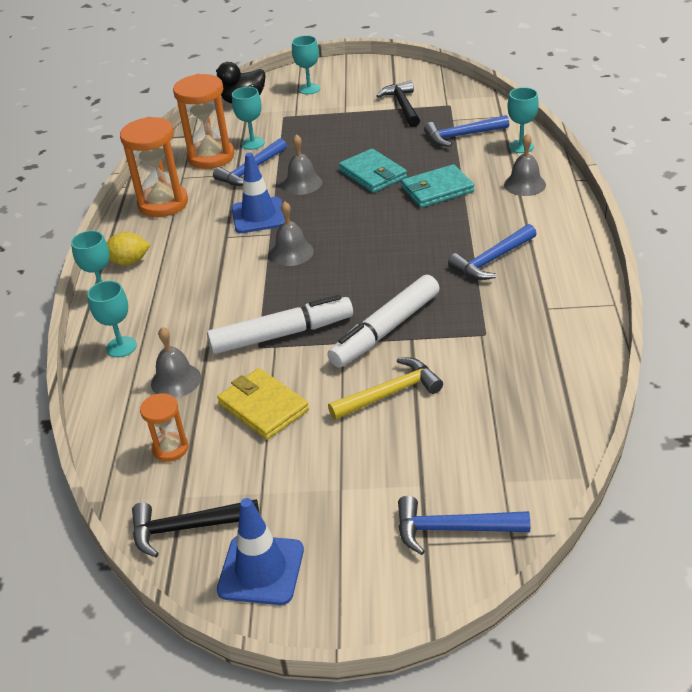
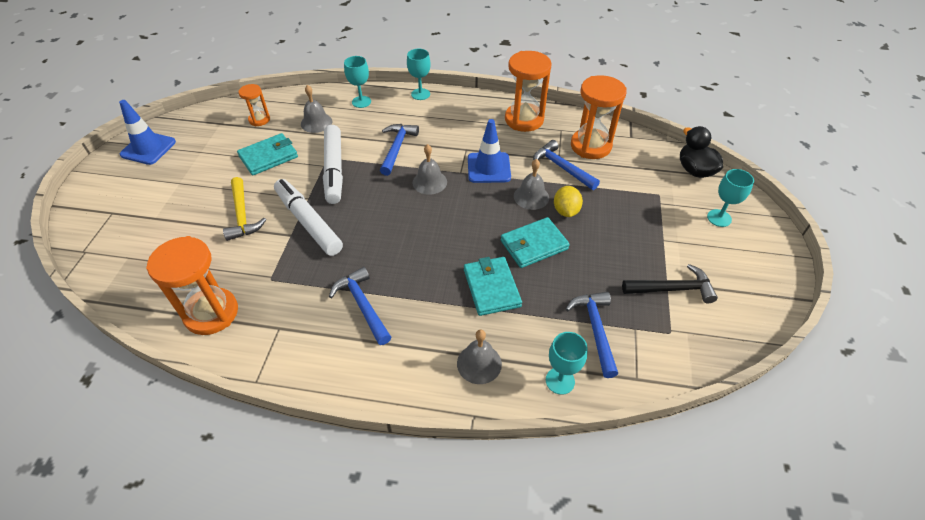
camera: 95 degrees right, 10 degrees up
(129, 262) = (452, 104): yellow lemon -> yellow lemon (566, 211)
(187, 528) = (197, 124): black hammer -> none
(253, 143) = (610, 171): turquoise goblet -> none
(263, 407) = (268, 157): yellow wallet -> turquoise wallet
(453, 529) = (111, 226): blue hammer -> blue hammer (397, 148)
(552, 364) = (211, 313): none -> orange hourglass

